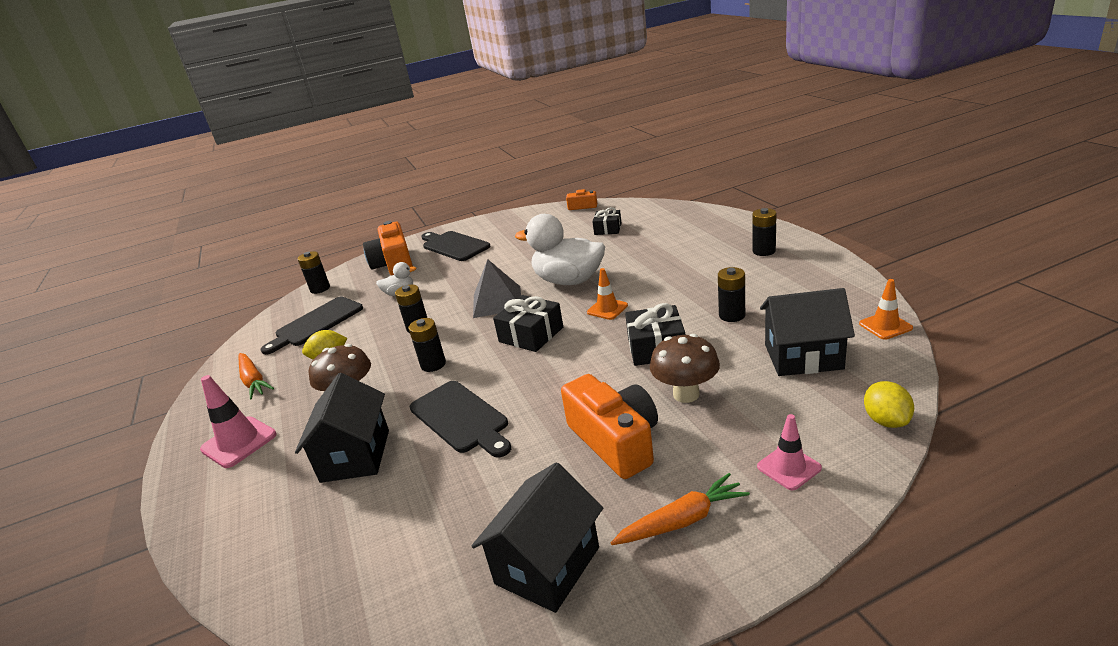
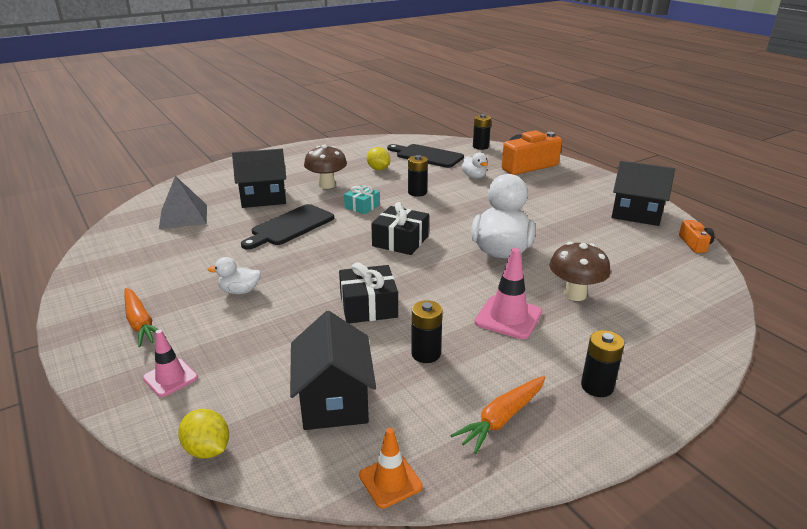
camera: 75 degrees right, 0 degrees up
(239, 442) = (290, 162): pink traffic cone -> pink traffic cone (508, 317)
(253, 381) = (355, 152): orange carrot -> orange carrot (502, 419)
(433, 364) = (362, 206): black battery -> turquoise gift
(454, 246) = (569, 185): black cutting board -> none
(497, 301) = (459, 219): grey pyramid -> grey pyramid (183, 216)
(547, 565) = (131, 273): black house -> black house (636, 214)
(607, 309) = (443, 275): orange traffic cone -> none
(608, 229) = (633, 265): black gift -> none
(615, 441) = (240, 291): orange camera -> white duck
(686, 394) = (289, 324): brown mushroom -> brown mushroom (575, 294)
(886, 420) = (207, 449): yellow lemon -> yellow lemon turned 60 degrees clockwise

